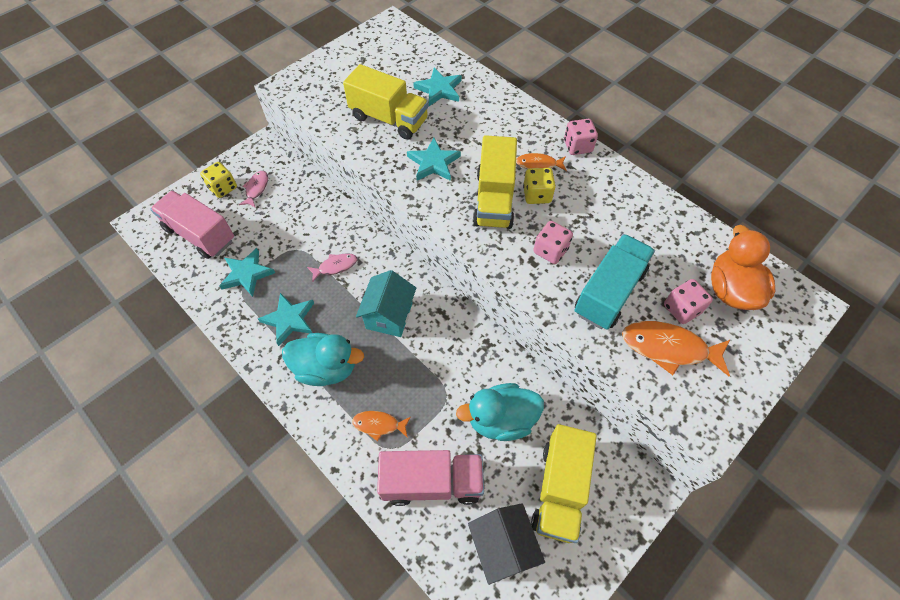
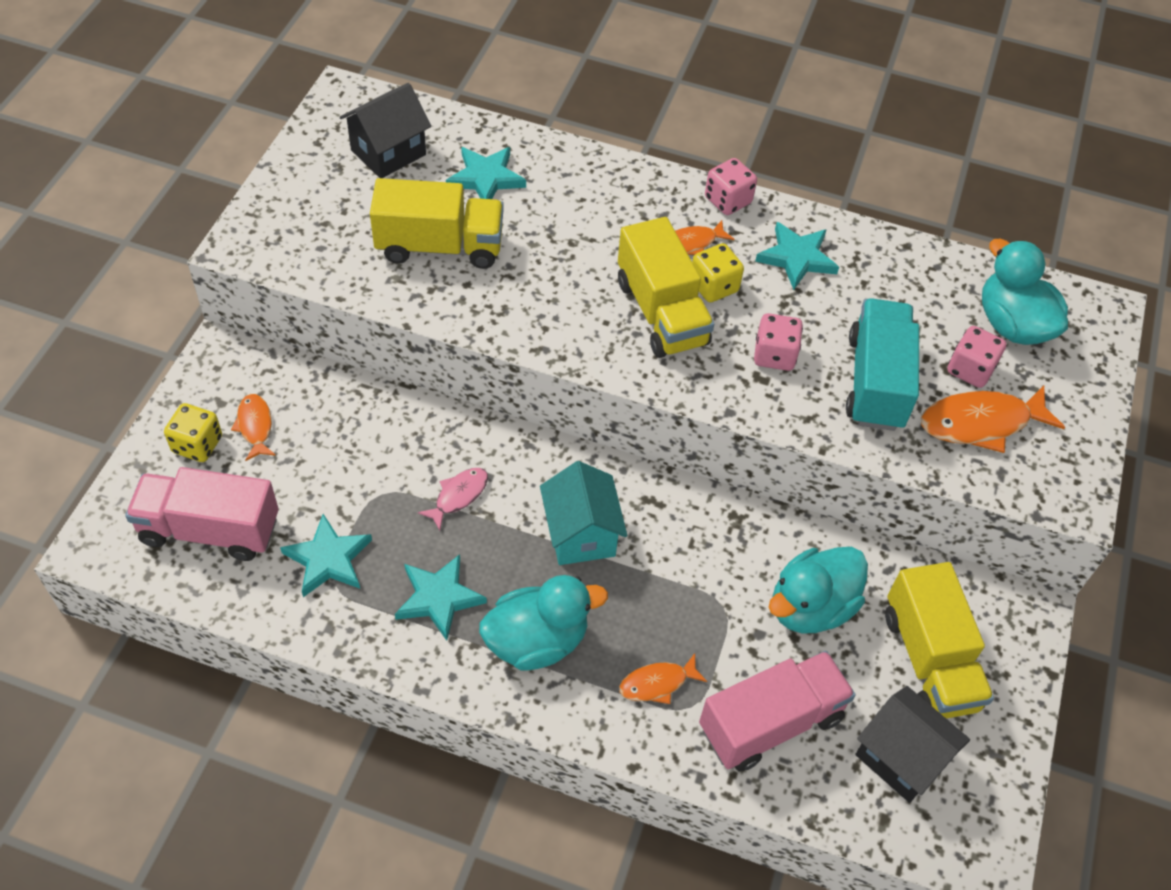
camera: 30 degrees left, 5 degrees down
(256, 189) = (255, 426): pink fish -> orange fish
(394, 60) = (388, 152): none -> black house
(433, 163) = (546, 290): turquoise star -> turquoise star (796, 258)
(730, 290) = (1012, 325): orange duck -> turquoise duck

